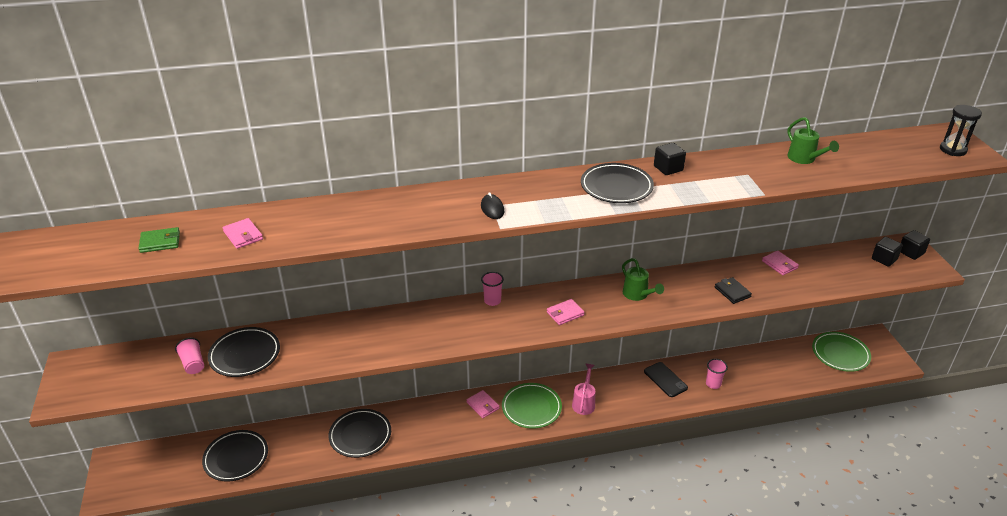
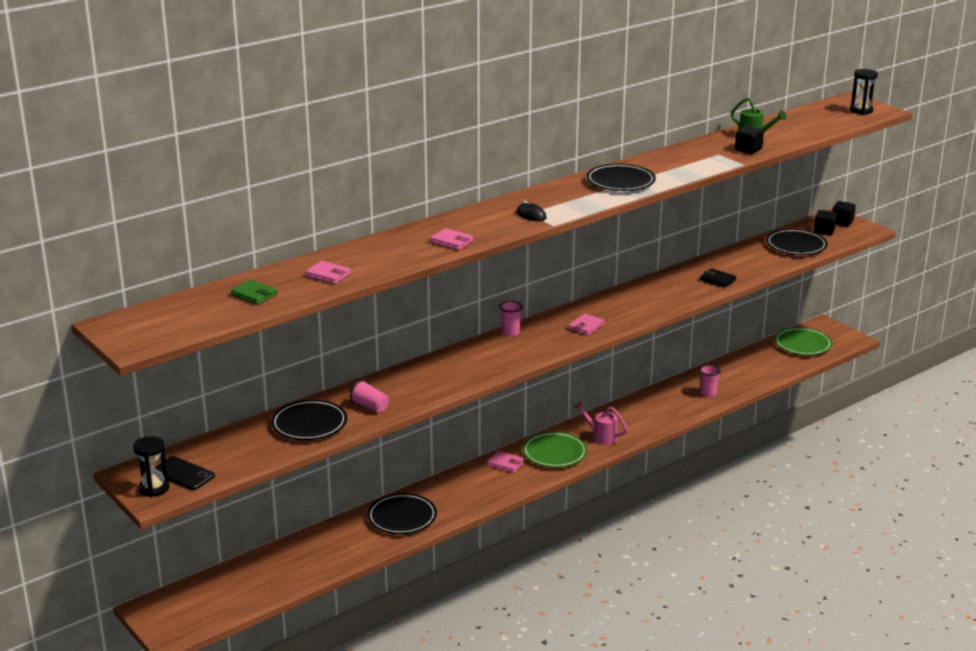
camera: 25 degrees left, 10 degrees down
(71, 387) = (154, 488): none -> black hourglass
(160, 242) = (254, 295): green wallet -> green wallet turned 75 degrees clockwise
(193, 364) = (263, 442): pink cup -> pink cup (370, 406)
(236, 458) = (286, 569): black plate -> black plate (796, 246)
(584, 402) = (601, 436): pink watering can -> pink watering can turned 45 degrees counterclockwise
(637, 295) = (638, 300): green watering can -> none
(665, 380) = (663, 401): black phone -> black phone (183, 474)
(668, 168) = (650, 162): black cube -> black cube (748, 150)
(779, 264) = (742, 253): pink wallet -> pink wallet (451, 241)

